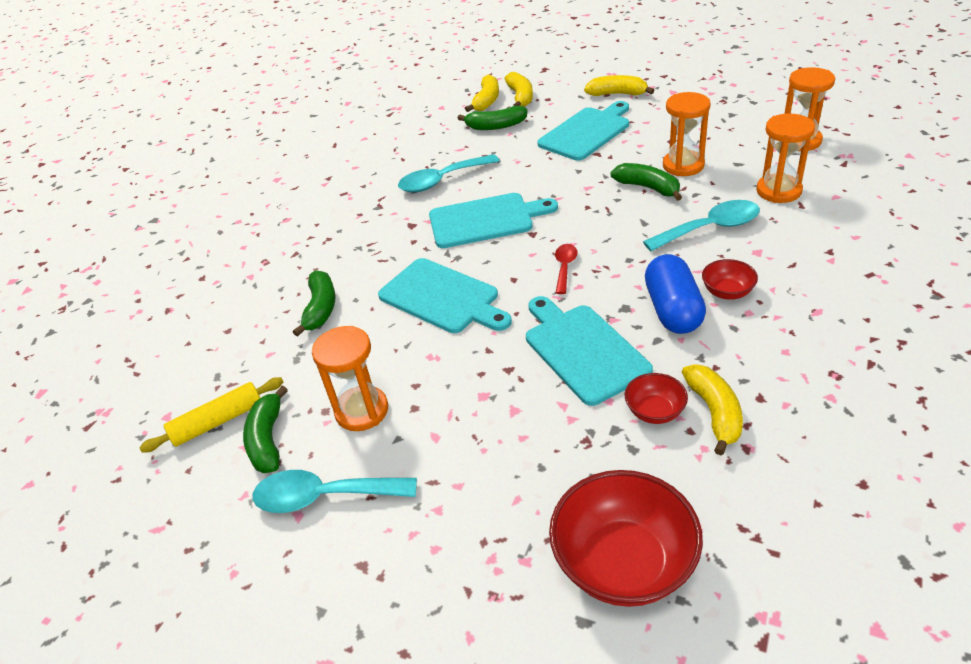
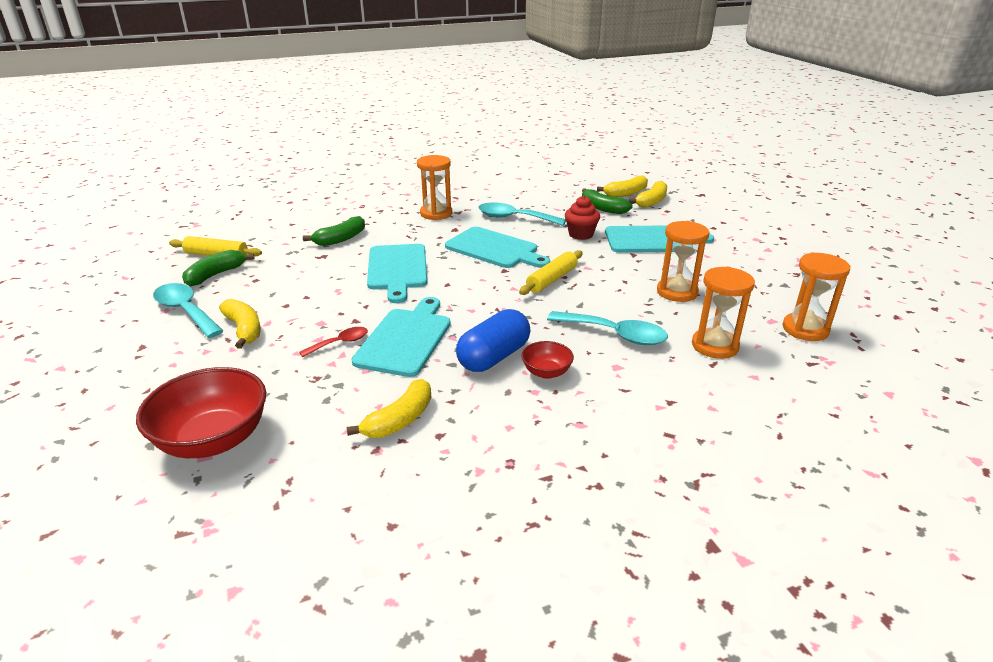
camera: 40 degrees right, 10 degrees down
(362, 411) = (266, 290): orange hourglass -> orange hourglass (436, 213)
(526, 161) = (581, 234): none -> red cupcake
(565, 267) = (484, 296): red spoon -> red spoon (340, 343)
(583, 216) = (552, 279): none -> yellow rolling pin
(617, 94) = (722, 231): yellow banana -> yellow banana (244, 329)
(648, 188) = (624, 289): green banana -> none
(654, 411) = (373, 393): red bowl -> none

